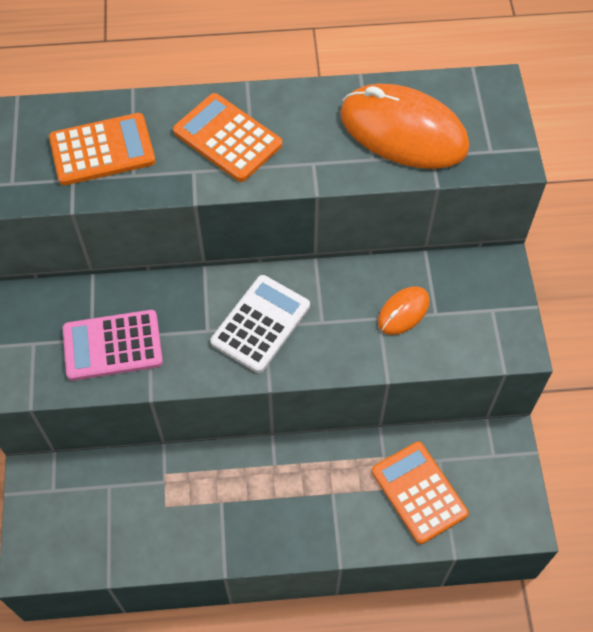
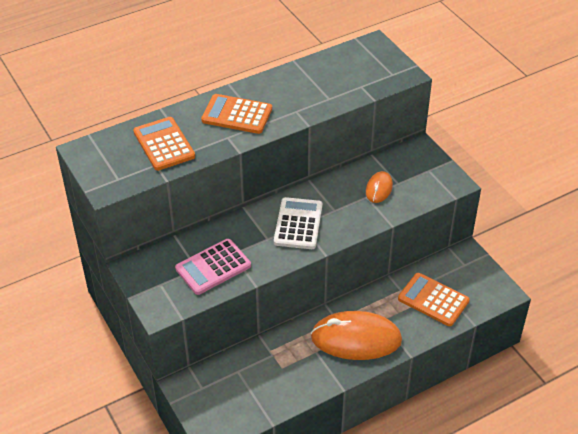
camera: 25 degrees left, 15 degrees down
(102, 150) = (164, 144): orange calculator -> orange calculator turned 75 degrees counterclockwise
(403, 131) = (337, 80): orange mouse -> orange mouse (356, 338)

